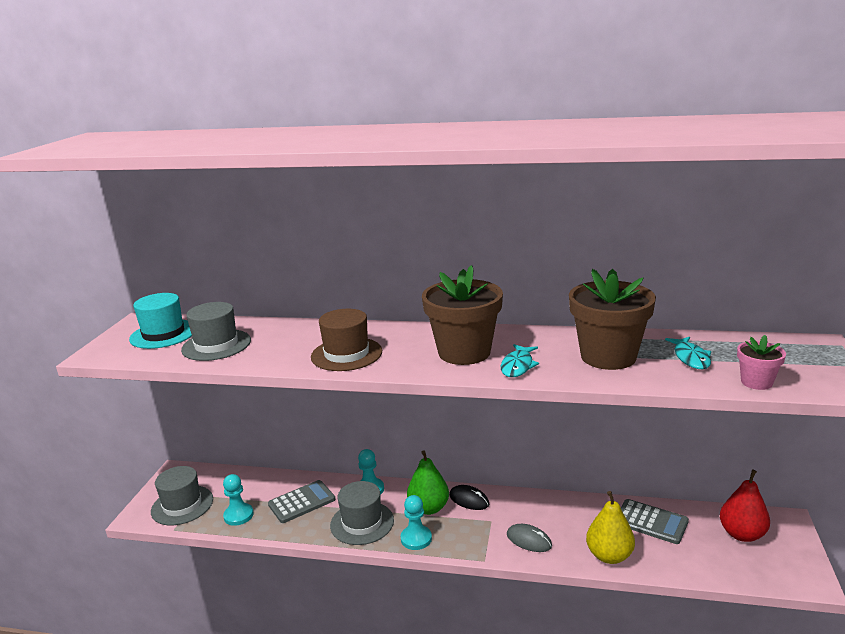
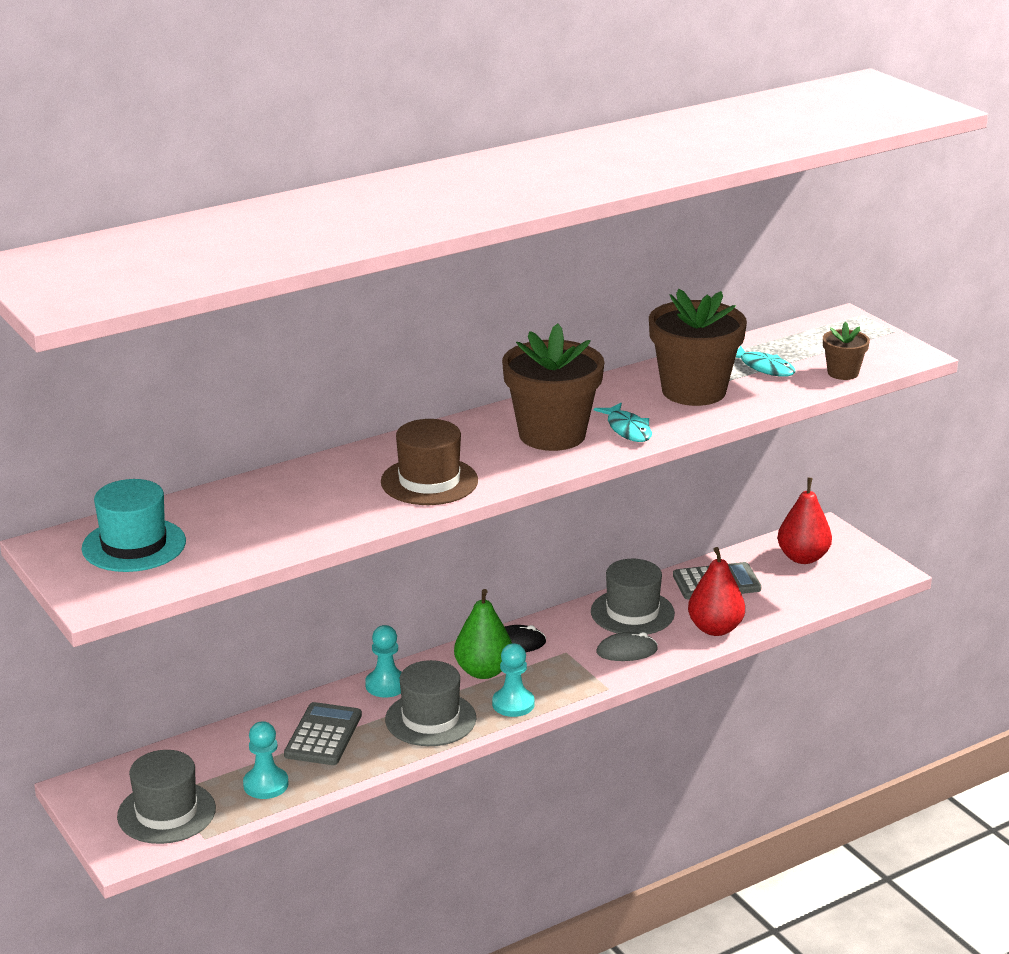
camera: 45 degrees left, 5 degrees up
(216, 345) = (244, 530): grey hat -> grey hat (632, 612)
(609, 556) = (715, 629): yellow pear -> red pear
(756, 382) = (843, 373): pink flower pot -> brown flower pot

